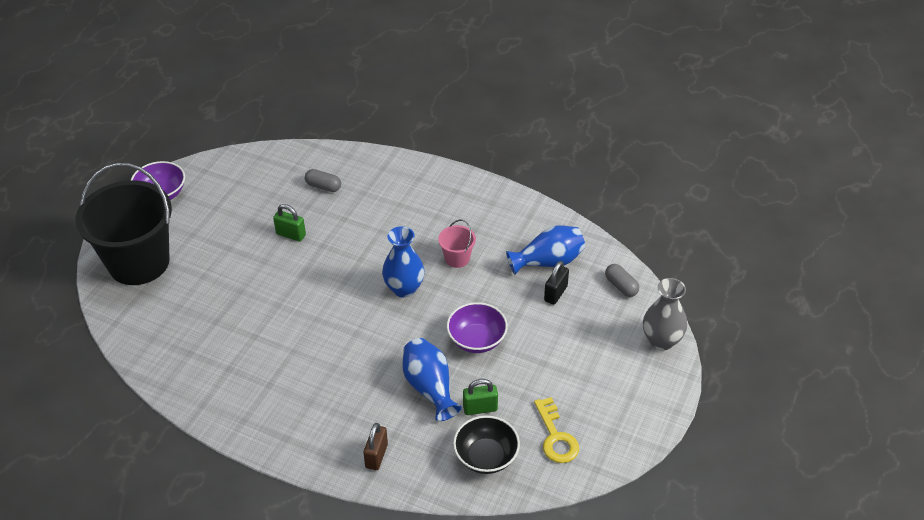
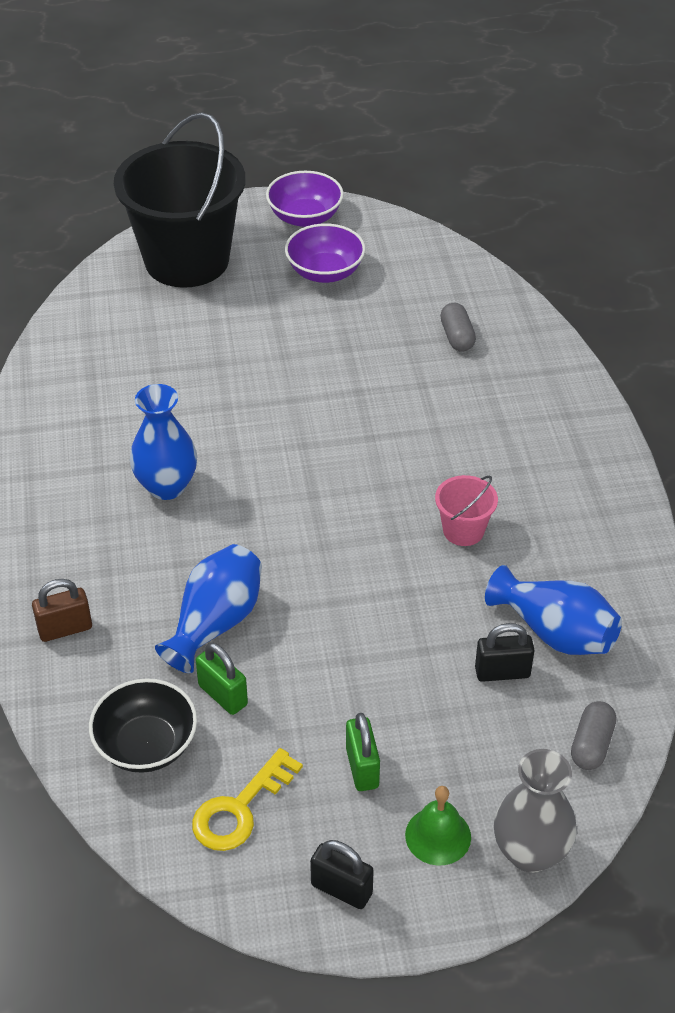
camera: 55 degrees right, 0 degrees up
(291, 235) = (348, 354): green padlock -> green padlock (362, 768)
(404, 288) = (359, 506): blue vase -> blue vase (166, 486)
(477, 340) = (338, 628): purple bowl -> purple bowl (325, 272)
(628, 368) = (438, 836): none -> green bell
(631, 420) = (341, 889): none -> black padlock

